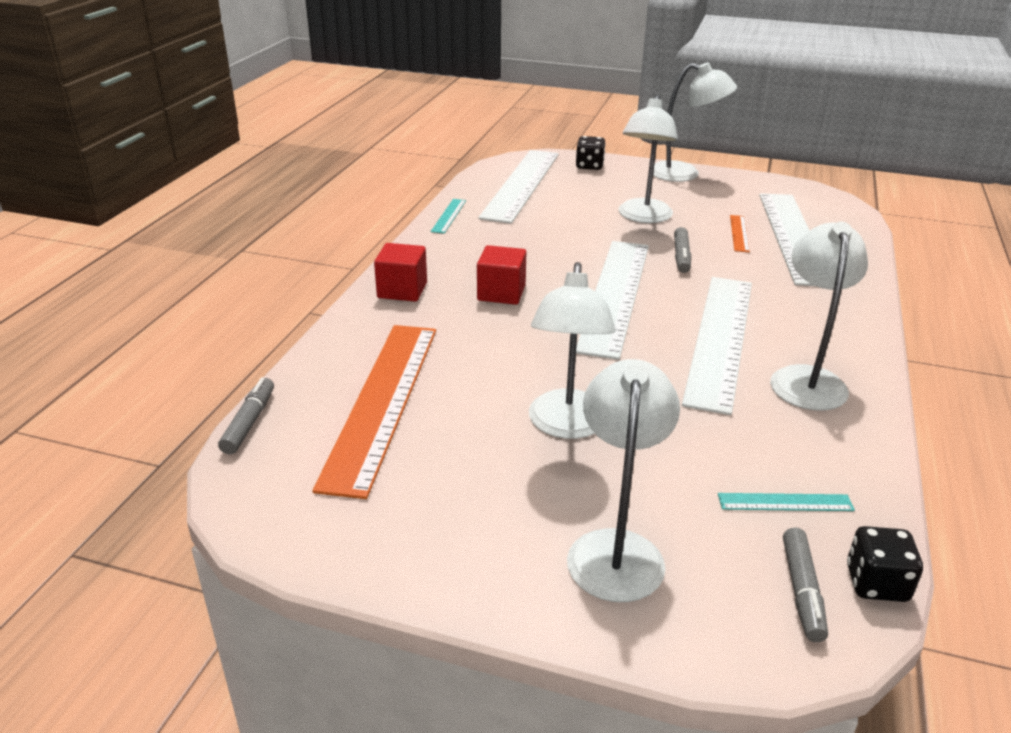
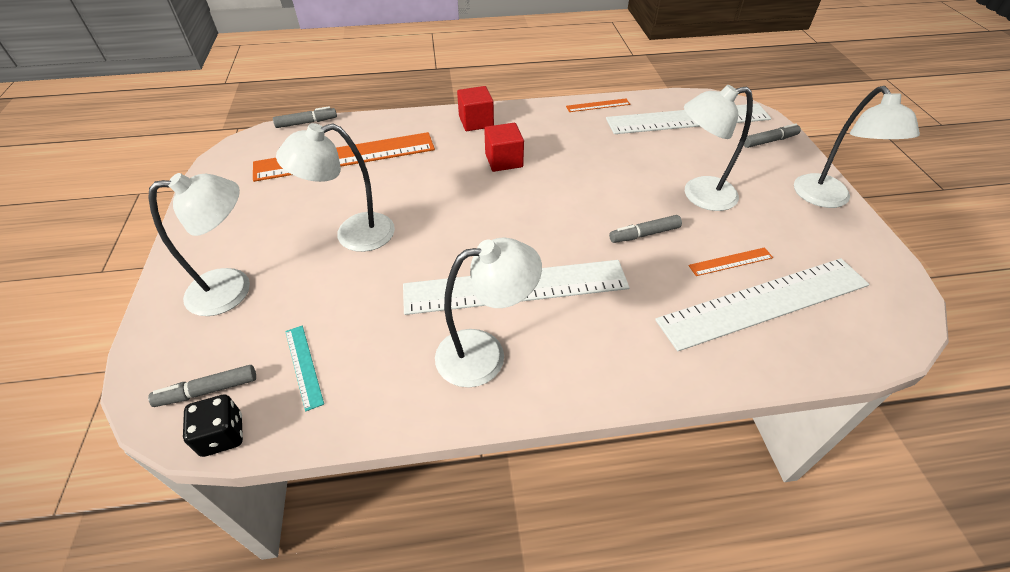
camera: 65 degrees right, 15 degrees up
(449, 216) = (598, 105): turquoise ruler -> orange ruler
(589, 166) = (769, 141): black dice -> grey marker
(615, 295) = (544, 213): white ruler -> none

